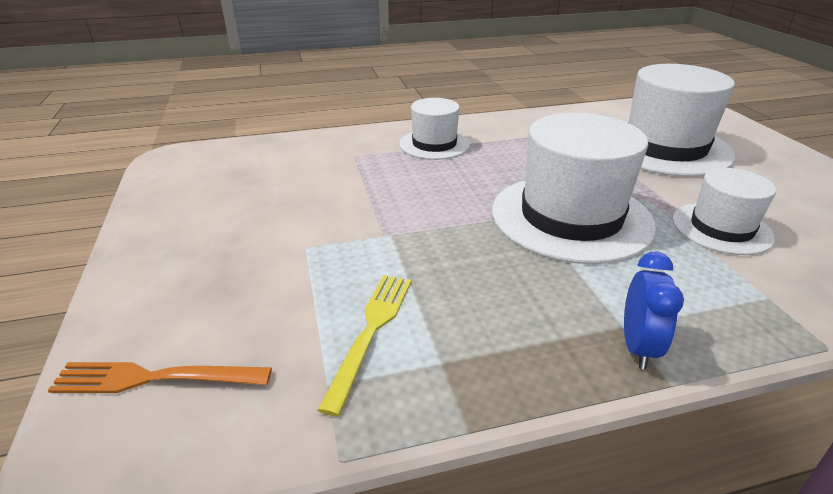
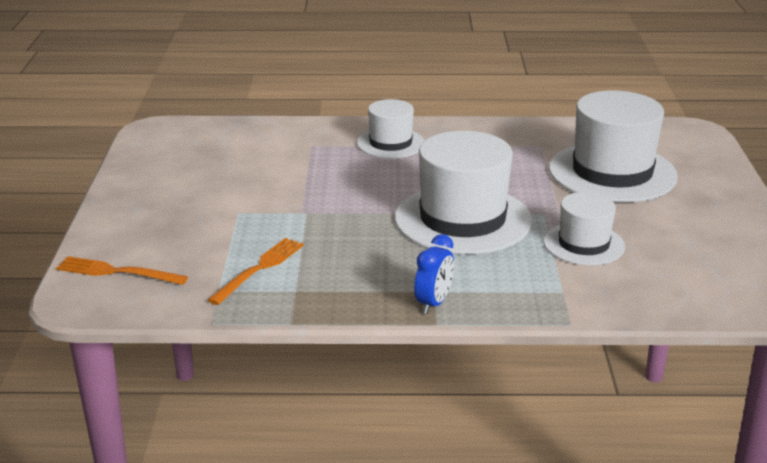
camera: 15 degrees right, 5 degrees down
(371, 331) = (259, 269): yellow fork -> orange fork

